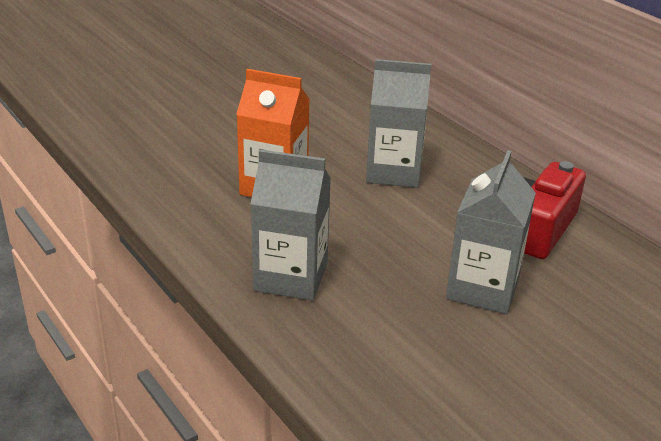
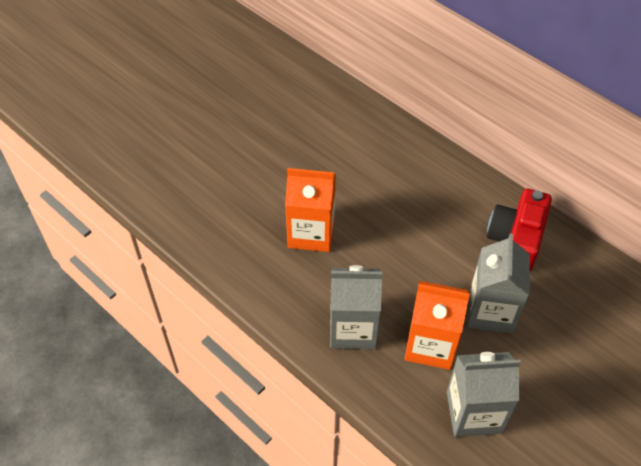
camera: 10 degrees left, 20 degrees up
(389, 308) = (430, 345): none -> orange carton
(394, 172) = (398, 197): grey carton -> grey carton (474, 412)

